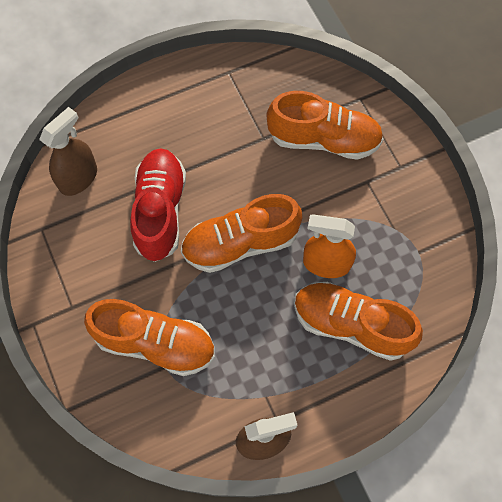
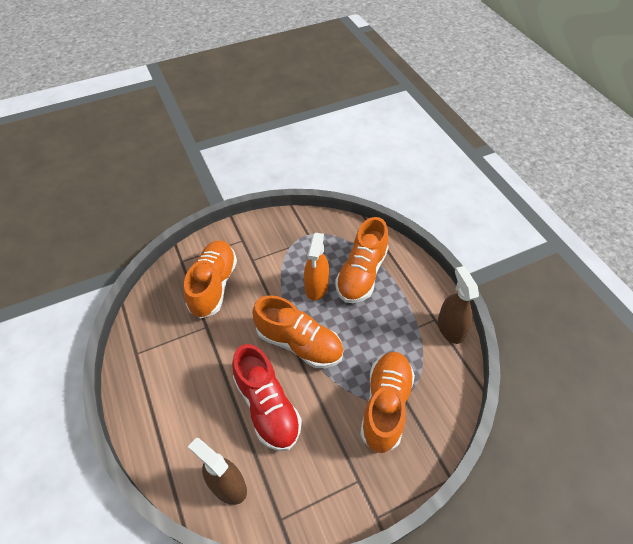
camera: 90 degrees left, 15 degrees down
(160, 211) = (267, 406): red shoe -> red shoe turned 120 degrees counterclockwise
(240, 243) = (299, 343): orange shoe -> orange shoe turned 45 degrees counterclockwise

